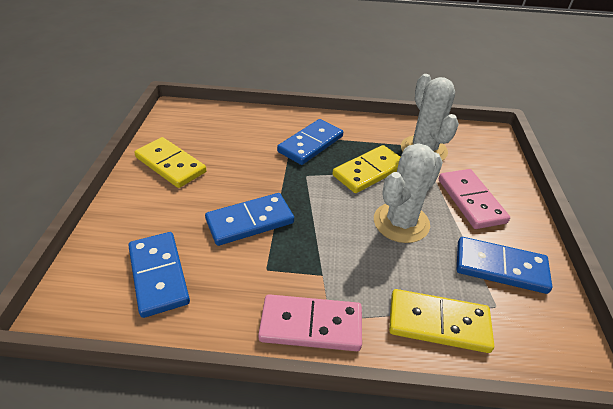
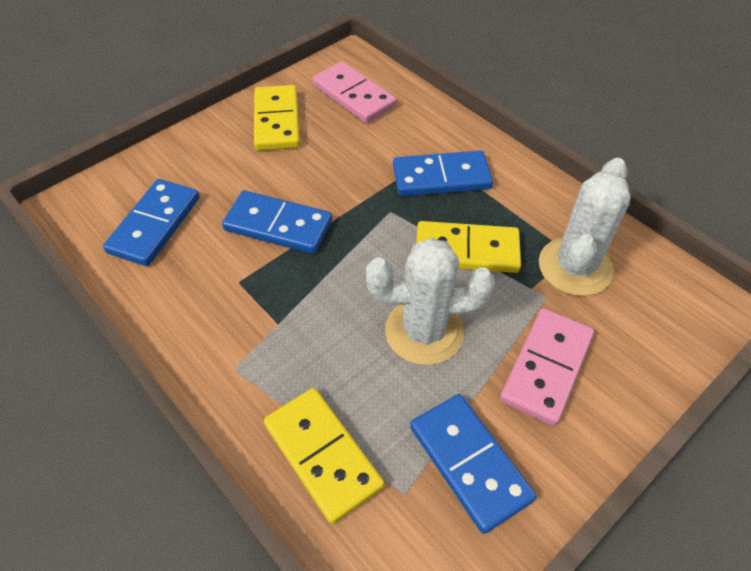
camera: 45 degrees right, 10 degrees up
(311, 325) = (212, 360): pink domino -> pink domino (353, 96)

